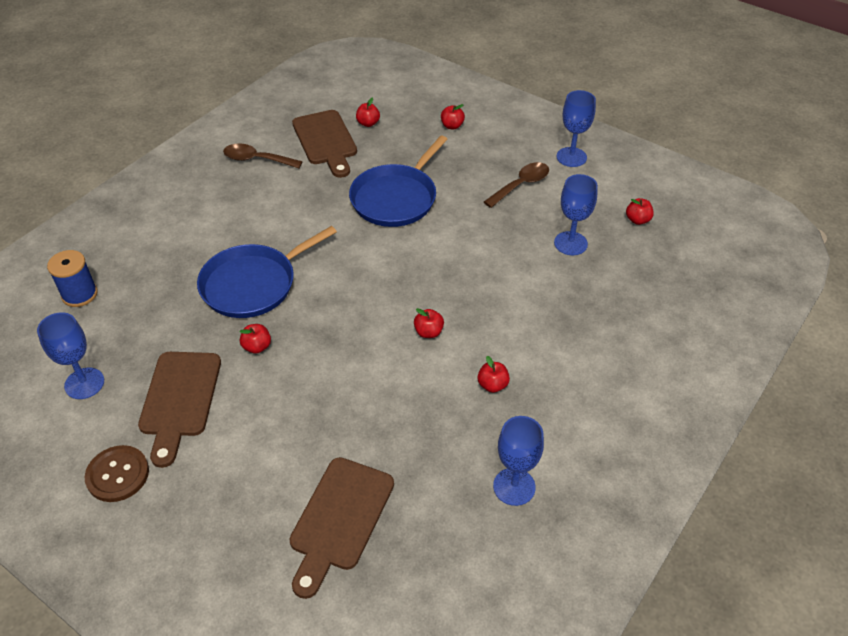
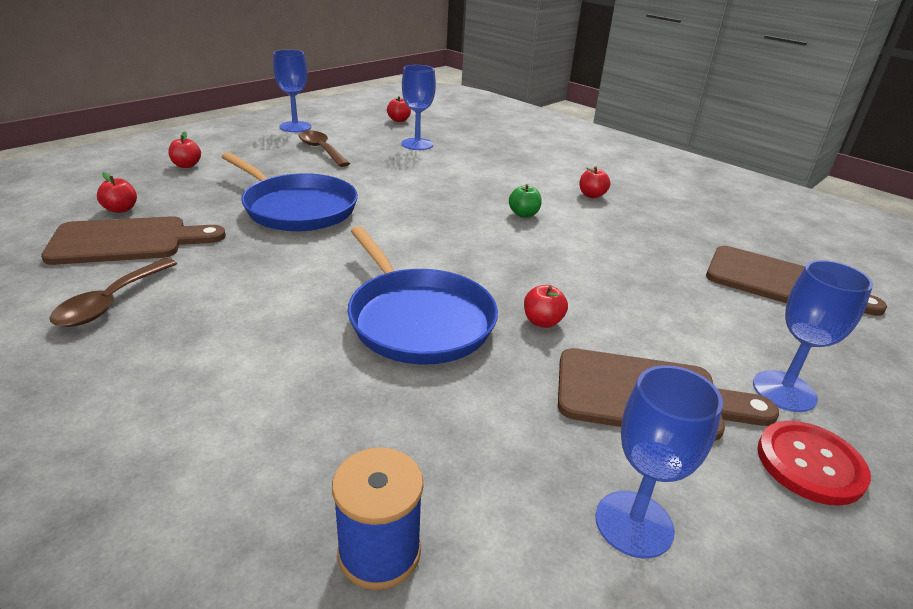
camera: 85 degrees left, 15 degrees down
(117, 474) = (810, 464): brown button -> red button
(428, 332) = (523, 214): red apple -> green apple
(514, 486) = (701, 201): blue goblet -> blue goblet (784, 391)

